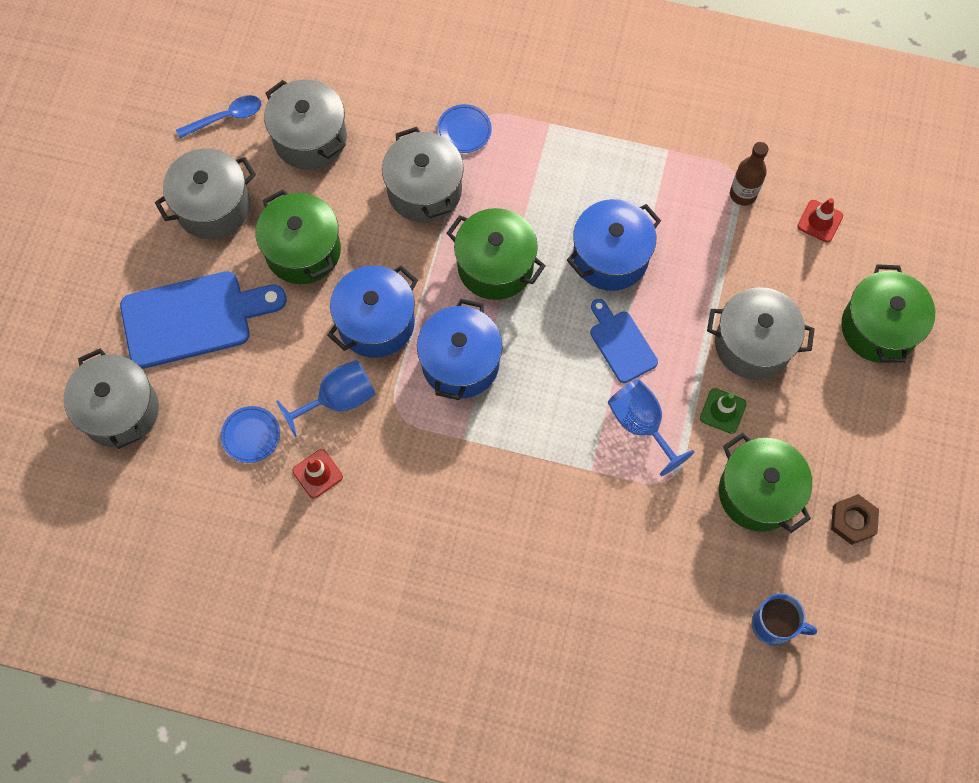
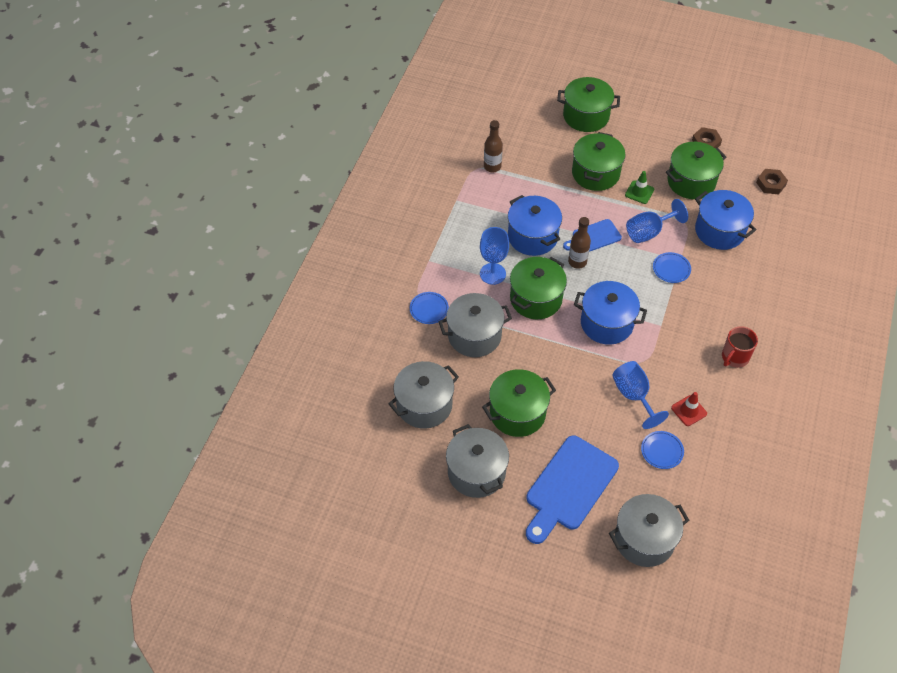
camera: 85 degrees left, 15 degrees down
(194, 318) = (569, 487): blue cutting board -> blue cutting board turned 135 degrees counterclockwise
(226, 117) = (399, 461): blue spoon -> none
(376, 323) = (576, 370): blue pot -> blue pot (719, 231)
(414, 543) = (734, 357): none -> red mug
(535, 207) = (492, 274): none -> blue goblet
(570, 320) = (577, 262): none -> brown bottle
(571, 456) = (671, 269): none -> blue plate
(753, 344) = (595, 173): grey pot -> green pot
(774, 625) = (771, 184): blue mug -> brown nut
(820, 221) = (514, 133): red traffic cone -> none

